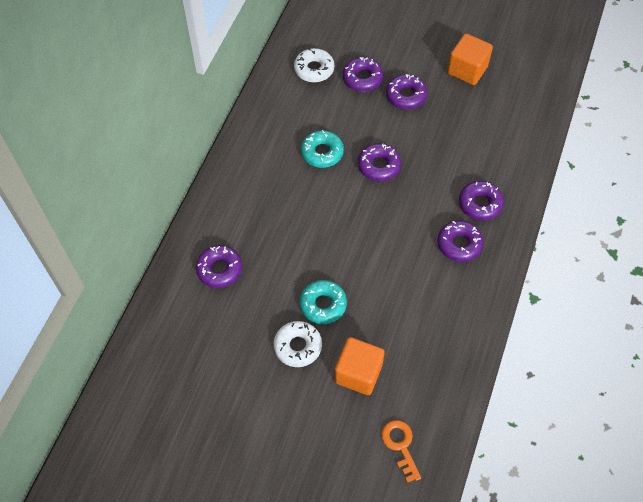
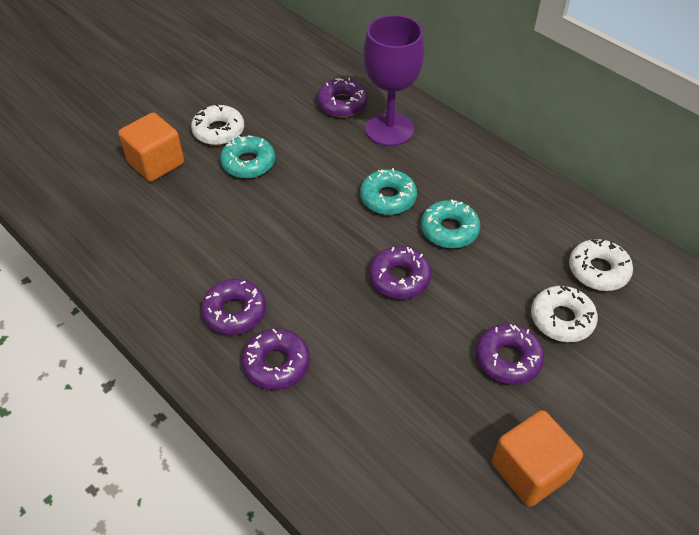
camera: 115 degrees right, 10 degrees down
(236, 224) = (389, 129): none -> purple goblet
(311, 198) = (388, 198): none -> turquoise donut
(362, 78) = (561, 319): purple donut -> white donut
(400, 446) = (63, 166): orange key -> none

